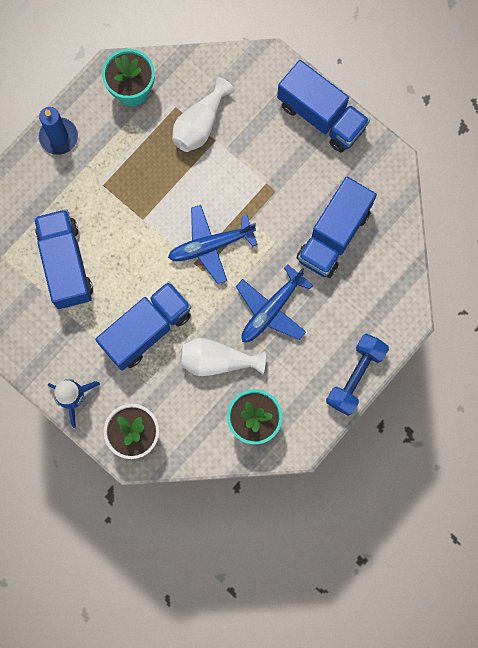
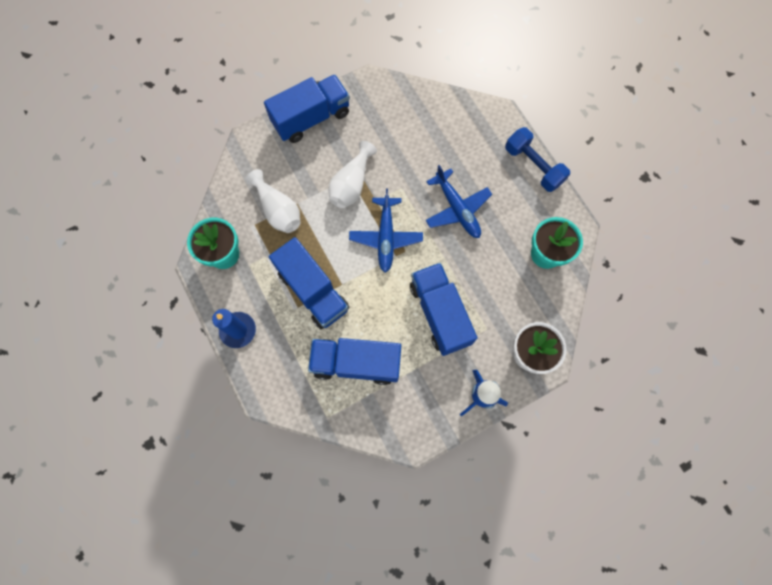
camera: 70 degrees left, 5 degrees down
(217, 360) = (486, 265): white vase -> white vase (351, 184)
(333, 235) = (413, 142): blue truck -> blue truck (313, 291)

